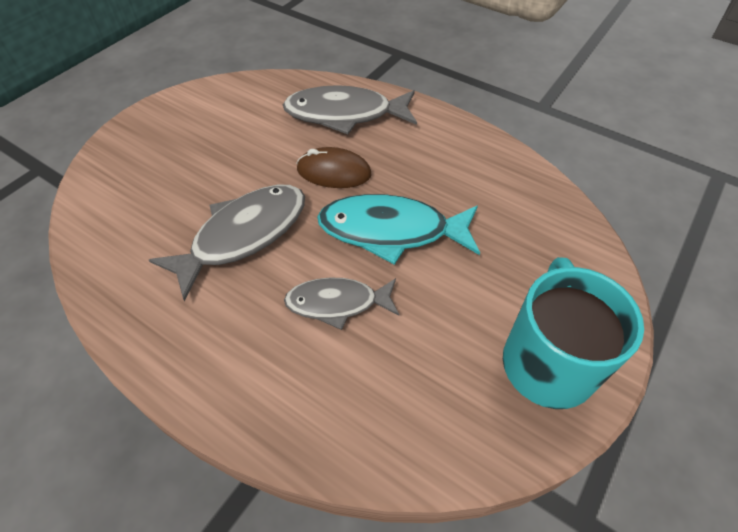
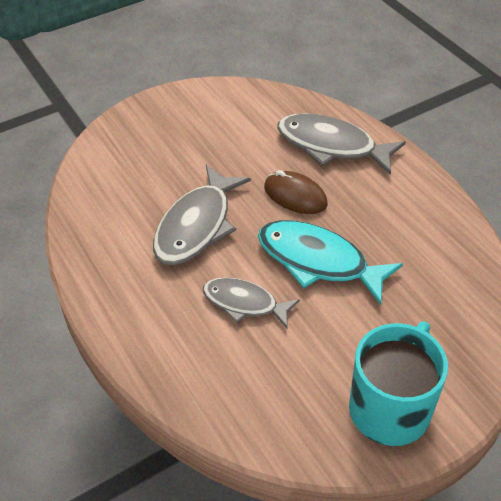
camera: 25 degrees right, 5 degrees down
(244, 235) = (196, 226): grey fish -> grey fish turned 135 degrees clockwise

